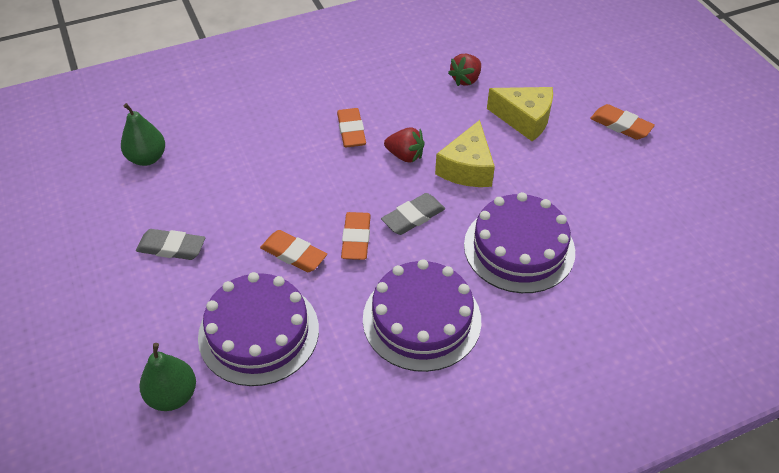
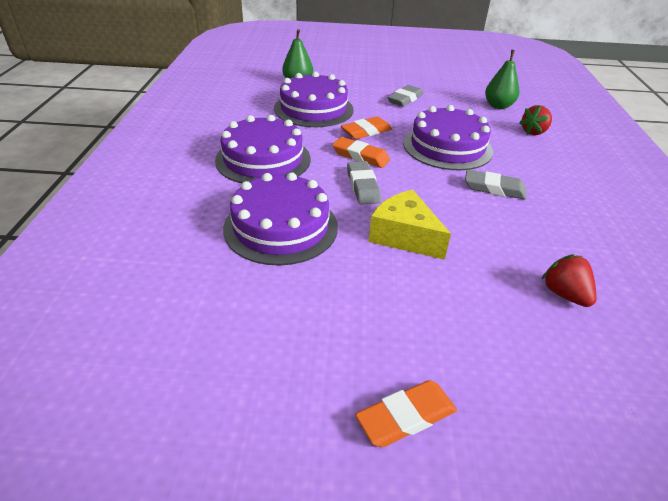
camera: 115 degrees right, 10 degrees down
(287, 178) = (447, 147): none -> purple cake
(351, 131) = (494, 189): orange eraser -> grey eraser
(405, 156) = (443, 206): red strawberry -> red strawberry (534, 132)
(524, 119) = (464, 314): yellow cheese -> none

